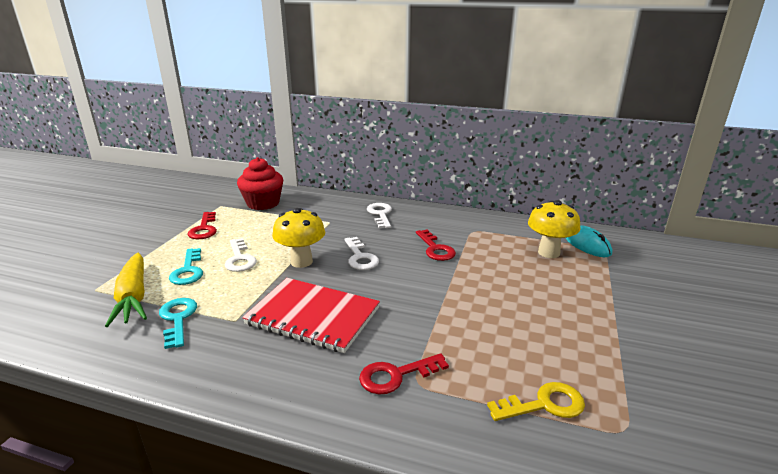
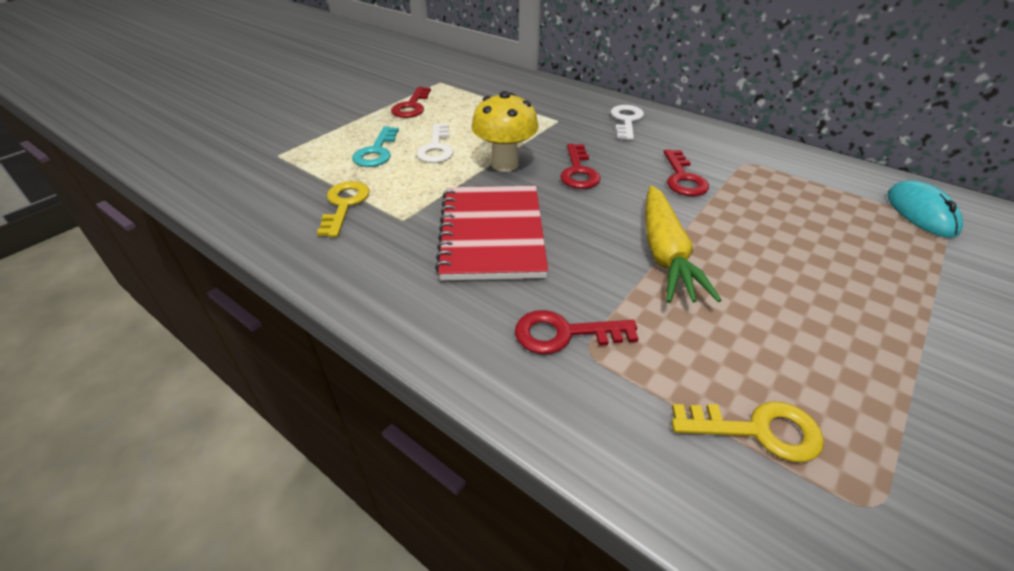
camera: 20 degrees right, 15 degrees up
(133, 297) = (311, 171): yellow carrot -> yellow carrot (665, 254)
(178, 319) = (344, 205): turquoise key -> yellow key
(263, 203) = (488, 86): red cupcake -> none
(313, 316) = (492, 234): red notebook -> red notebook turned 45 degrees clockwise
(360, 257) = (578, 171): white key -> red key
(548, 252) = (851, 213): yellow mushroom -> none

